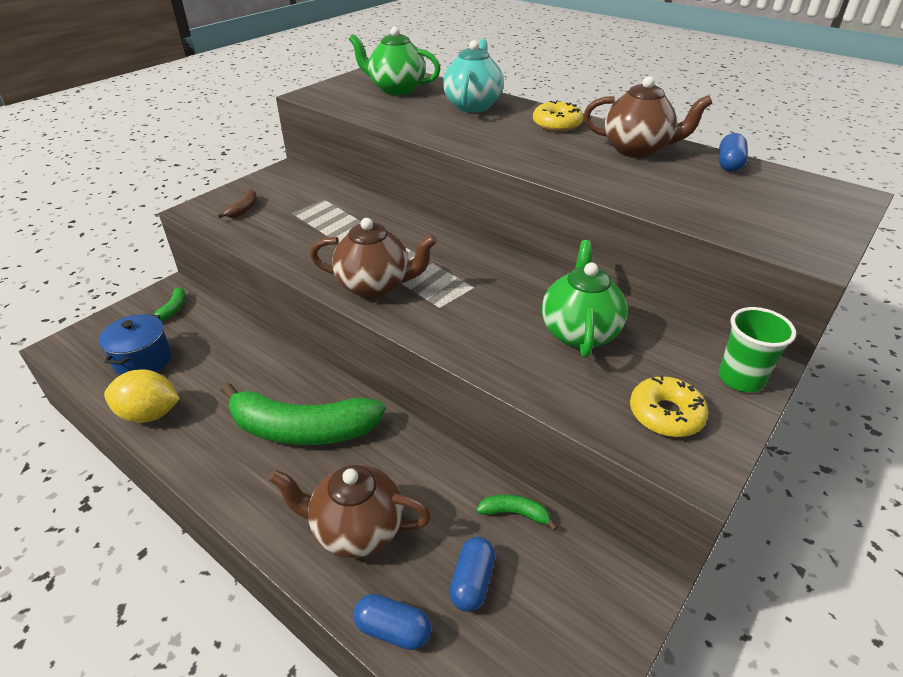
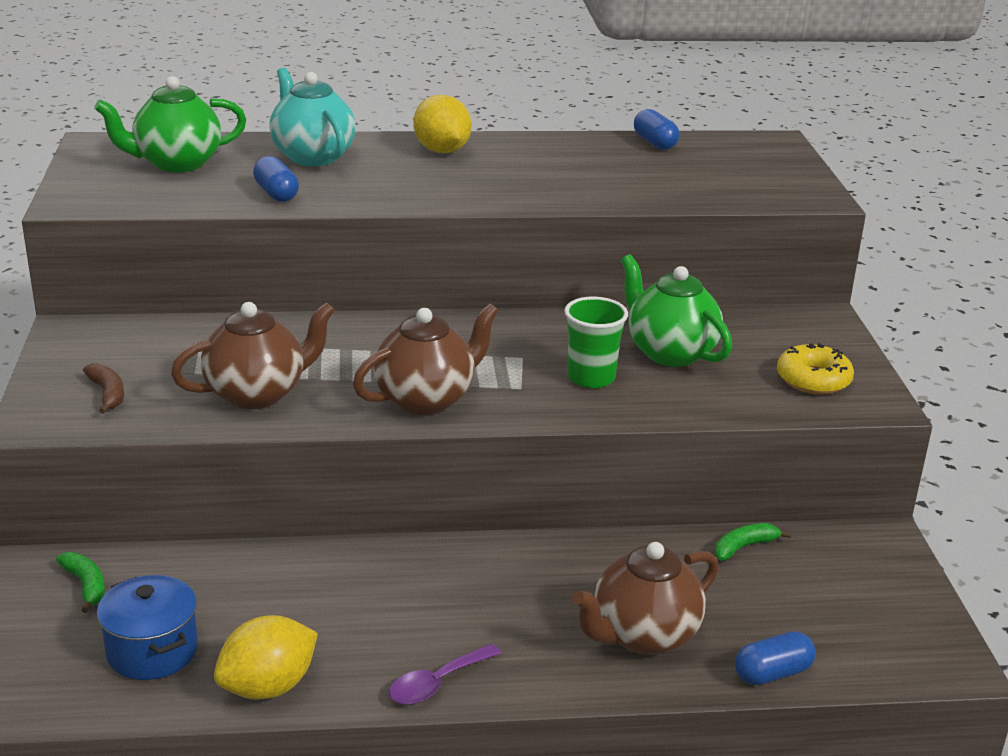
camera: 45 degrees left, 10 degrees down
(213, 471) = (437, 683): none -> purple spoon
(302, 429) = (465, 599): green banana -> none
(472, 582) = (780, 608): blue capsule -> blue capsule (276, 193)
(557, 124) = (442, 151): yellow donut -> yellow lemon
(637, 150) = (560, 154): brown teapot -> brown teapot (257, 394)
(740, 379) = (825, 331): green cup -> green cup (591, 378)

